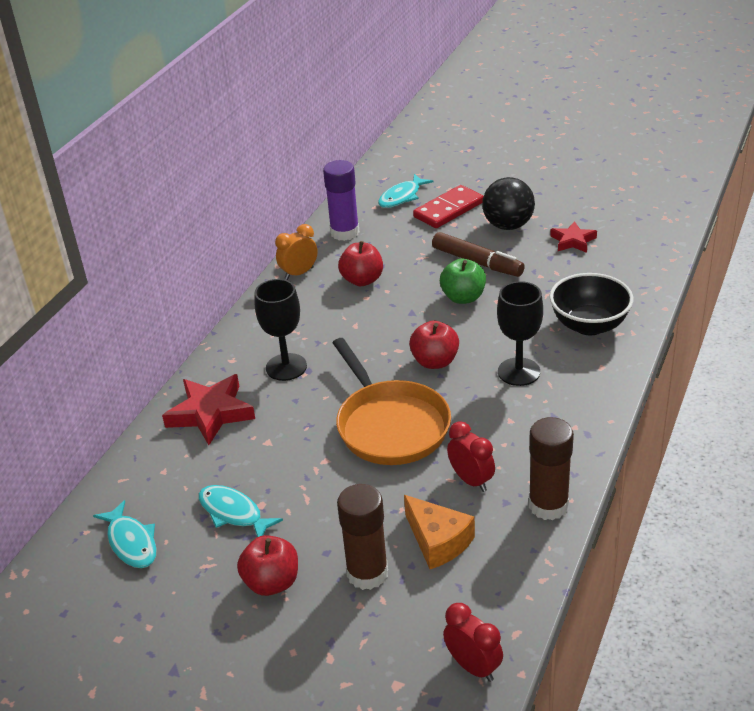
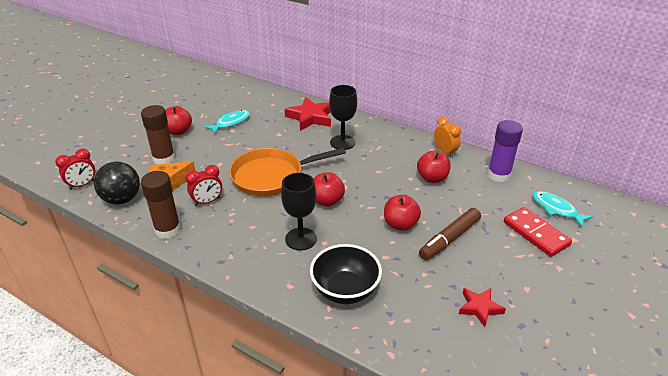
camera: 95 degrees right, 0 degrees up
(131, 542) = (229, 97): turquoise fish -> none
(463, 297) = (400, 224): green apple -> red apple
(508, 225) = (508, 267): black ball -> black ball (122, 199)

